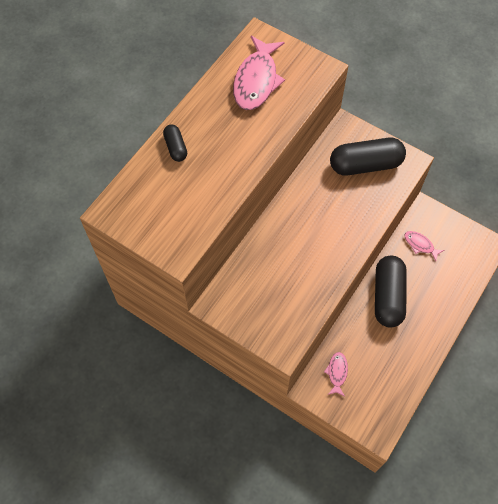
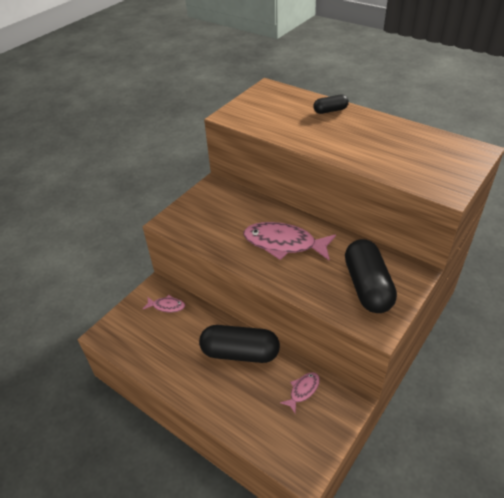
camera: 95 degrees right, 20 degrees down
(256, 81) = (417, 149): pink fish -> pink fish (284, 244)

